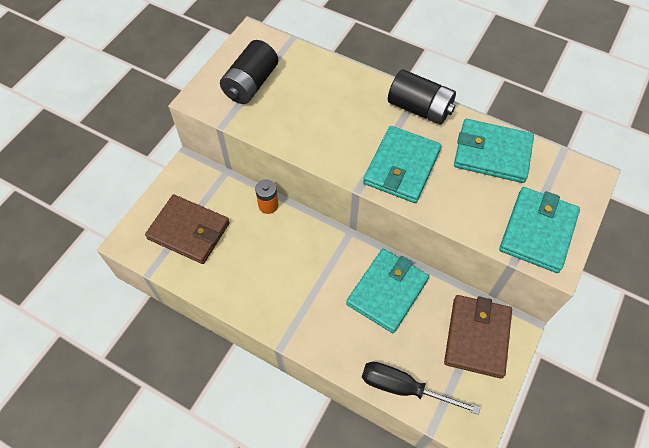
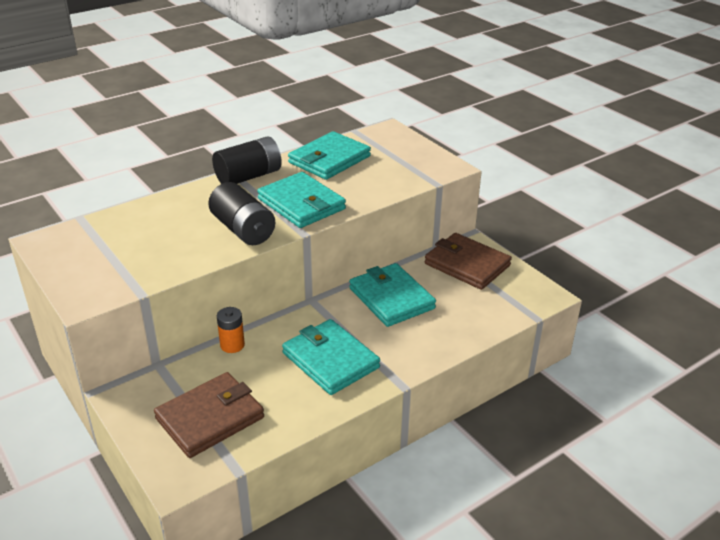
camera: 65 degrees left, 25 degrees down
(251, 84) = (108, 259): black battery -> black battery (243, 230)
(403, 388) = (490, 320): black screwdriver -> none
(537, 231) = (418, 165): turquoise wallet -> turquoise wallet (330, 360)

